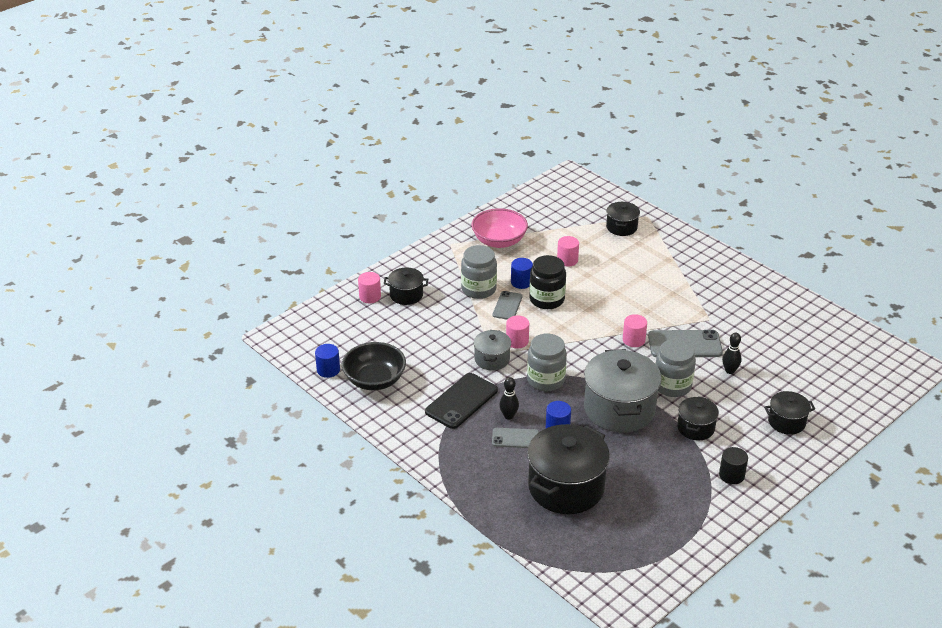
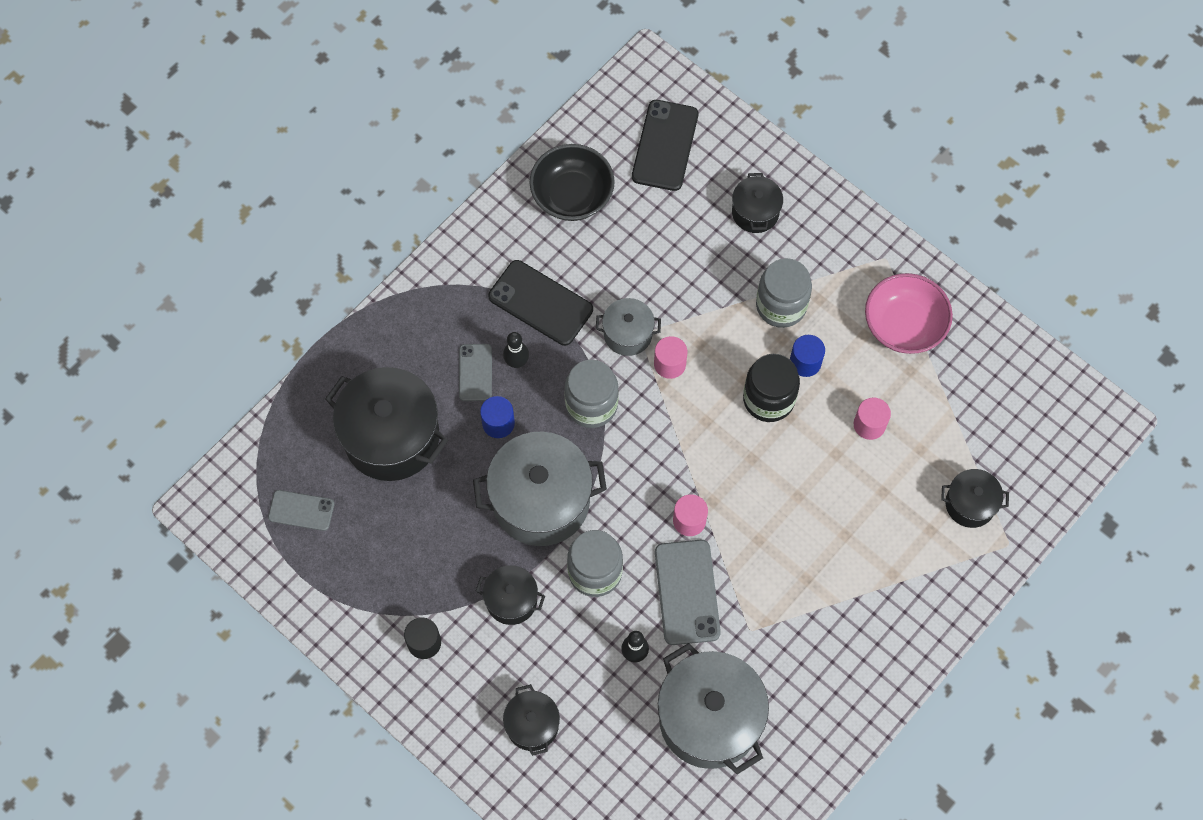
camera: 85 degrees right, 30 degrees up
(328, 370) = (587, 138): blue cylinder -> none
(343, 332) = (665, 145): none -> black phone
(370, 297) = (745, 167): pink cylinder -> none
(507, 306) = (747, 346): grey phone -> grey phone (301, 510)
(771, 340) = (709, 718): none -> grey pot

